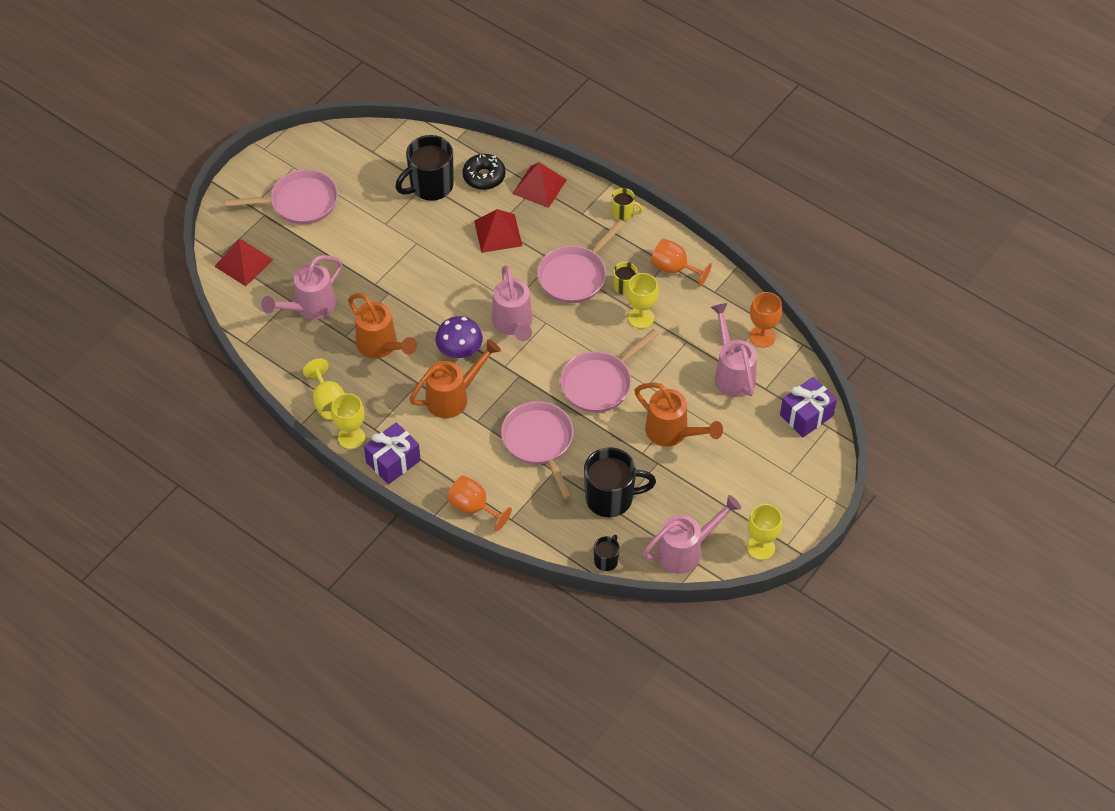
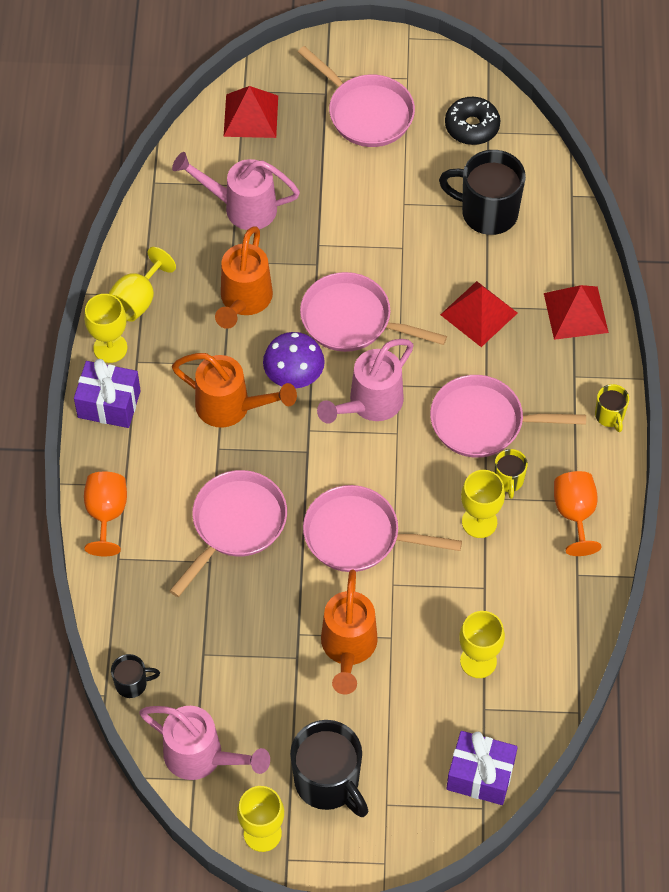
camera: 55 degrees right, 5 degrees up
(445, 298) = (352, 320): none -> pink pan
(484, 176) = (543, 253): black donut -> black donut (472, 126)
(611, 498) = (215, 639): black mug -> black mug (328, 782)
(732, 373) = (478, 661): pink watering can -> yellow goblet
(762, 336) = (554, 662): orange goblet -> none

